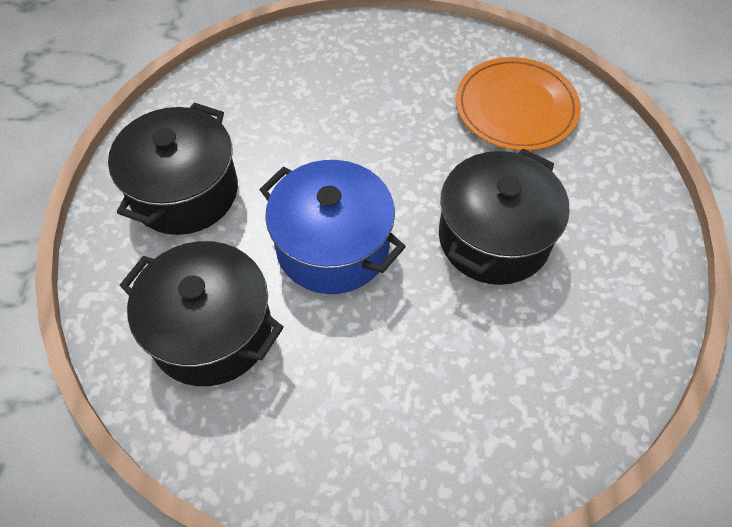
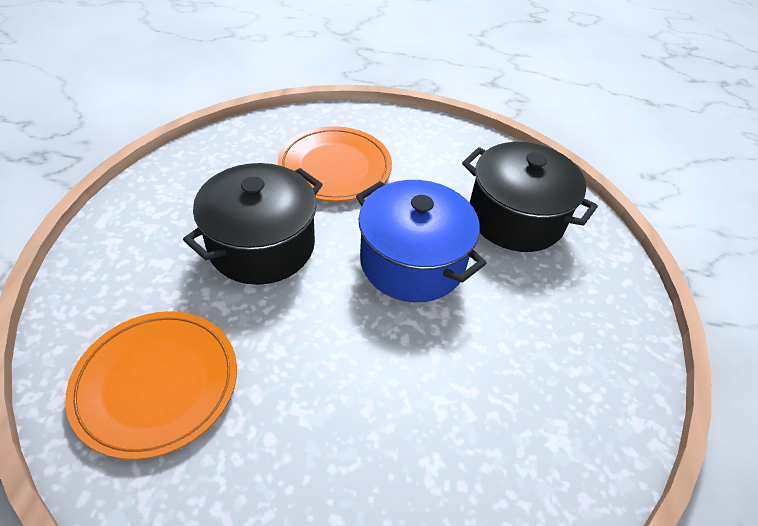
camera: 175 degrees left, 10 degrees down
(184, 192) = (564, 339): black pot -> none
(454, 371) = (335, 167): none -> orange plate

